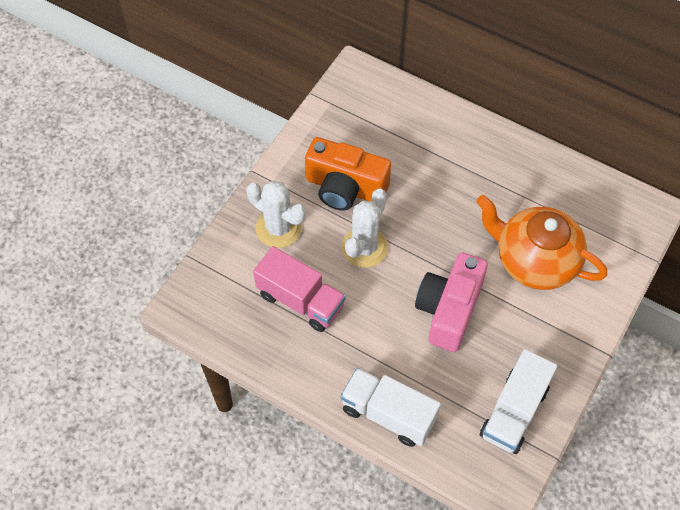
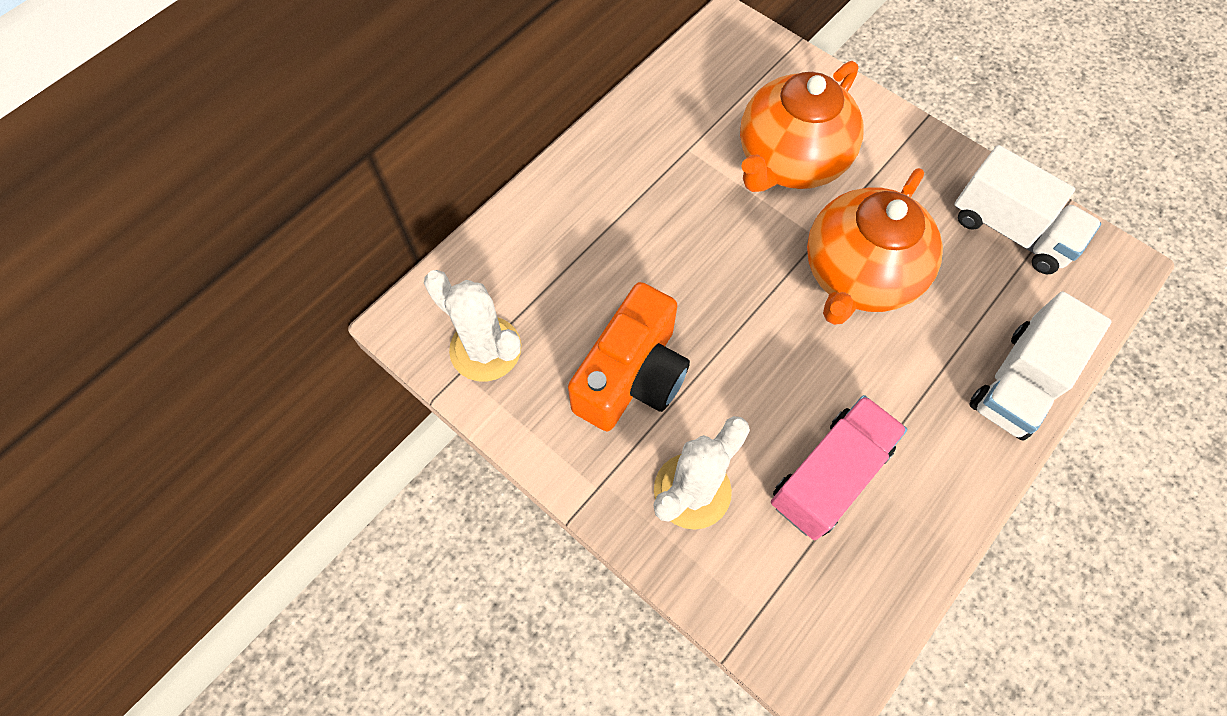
camera: 80 degrees left, 5 degrees up
(364, 247) = (744, 366): white cactus -> white cactus (485, 349)
(449, 310) = (858, 275): pink camera -> orange teapot

